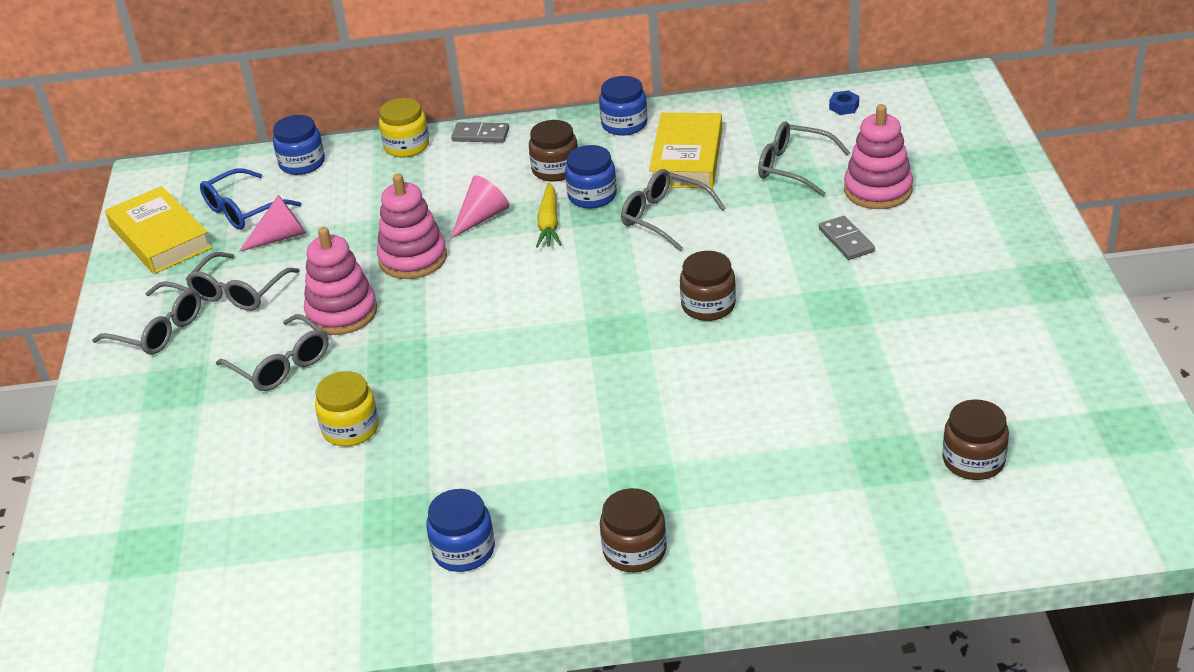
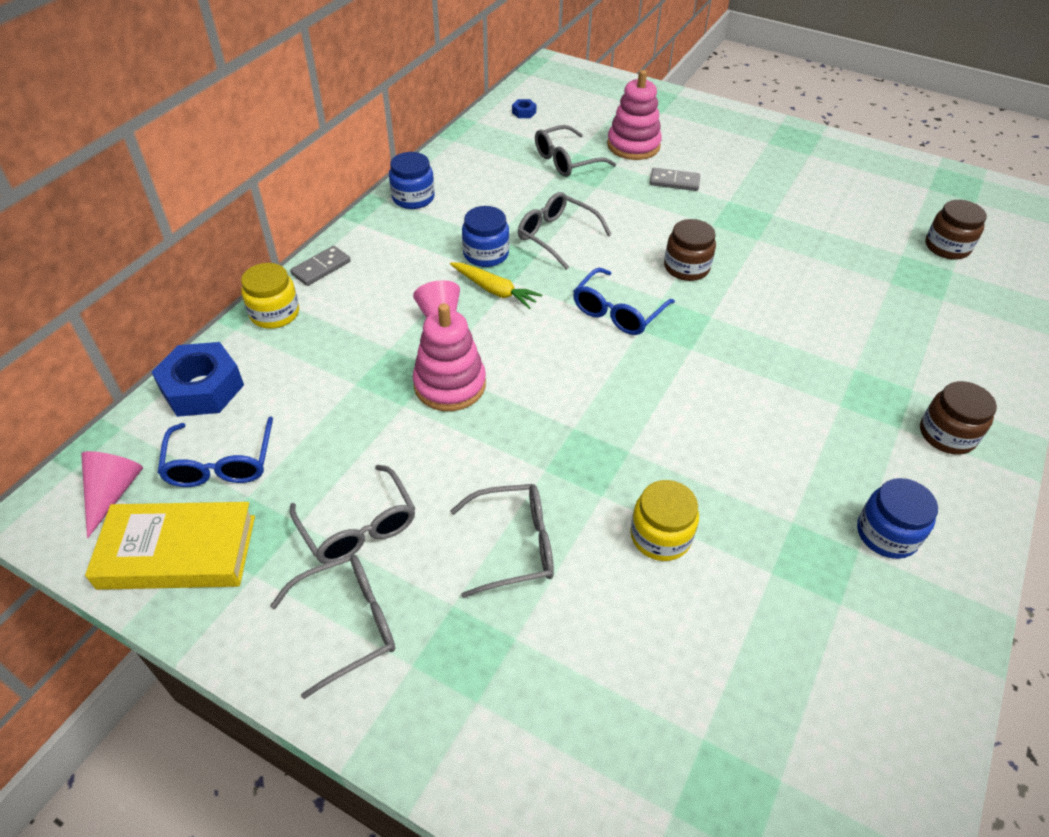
camera: 60 degrees left, 10 degrees up
(281, 237) = (305, 456): pink cone -> pink cone (113, 493)
(302, 163) = (202, 388): blue jar -> blue nut
(342, 313) = (478, 466): pink stacking toy -> none
(555, 169) = (426, 254): brown jar -> none
(596, 296) = (618, 311): none -> blue glasses
(664, 217) = (557, 236): grey glasses -> grey glasses turned 60 degrees clockwise
(686, 158) = (495, 193): yellow book -> none

